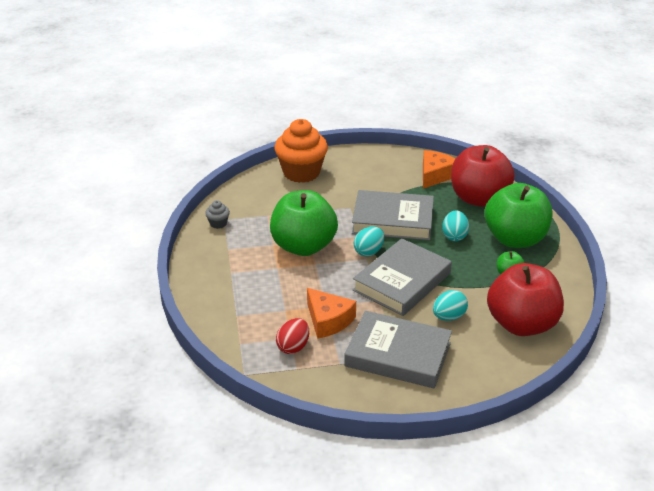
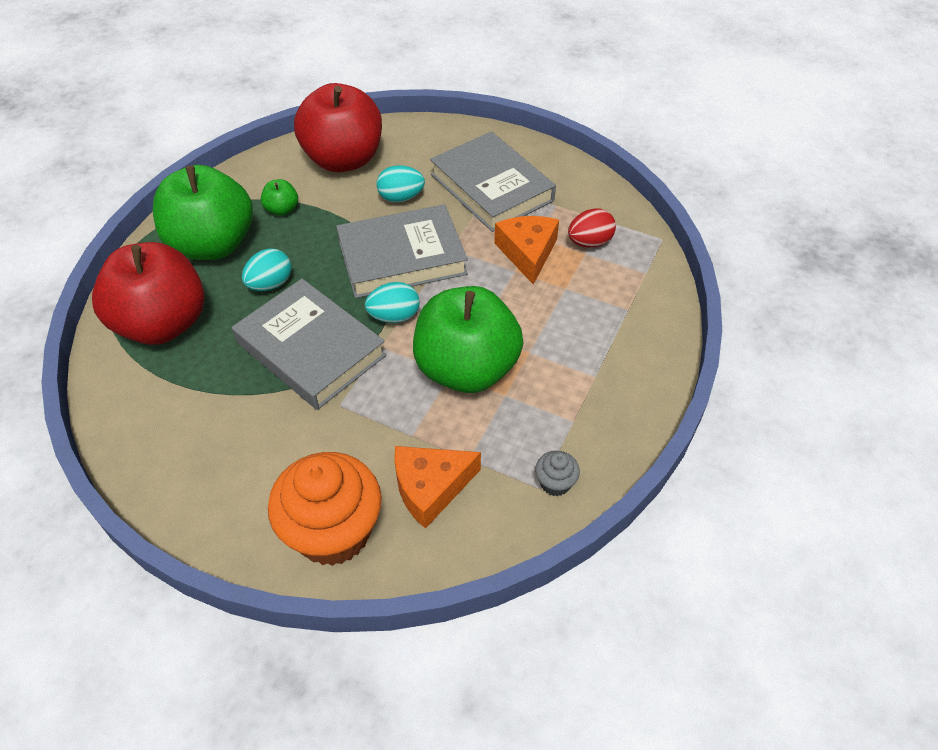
camera: 145 degrees left, 15 degrees up
(435, 175) = (154, 399): orange cheese -> orange cheese (430, 488)

